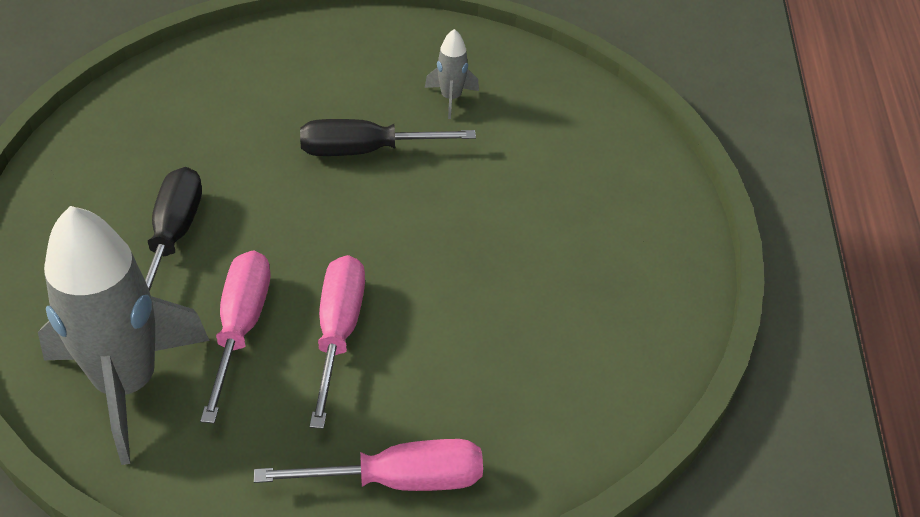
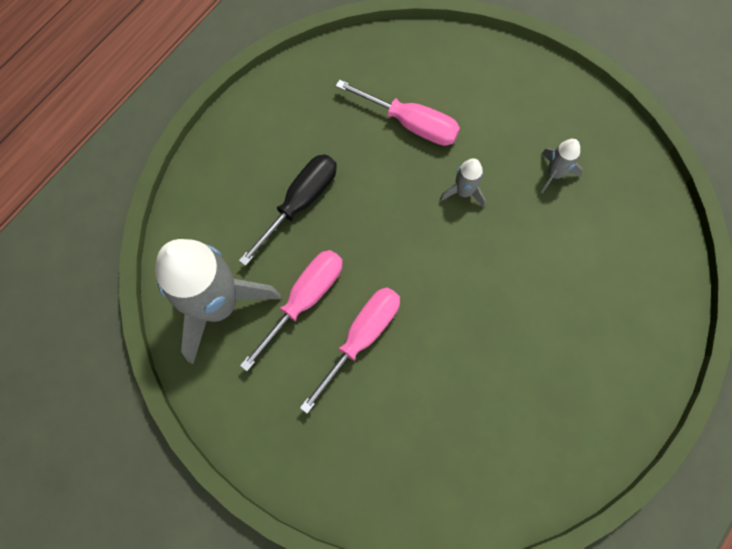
camera: 35 degrees right, 25 degrees up
(364, 151) = (463, 192): black screwdriver -> grey rocket
(400, 480) = (337, 470): pink screwdriver -> pink screwdriver (411, 124)

